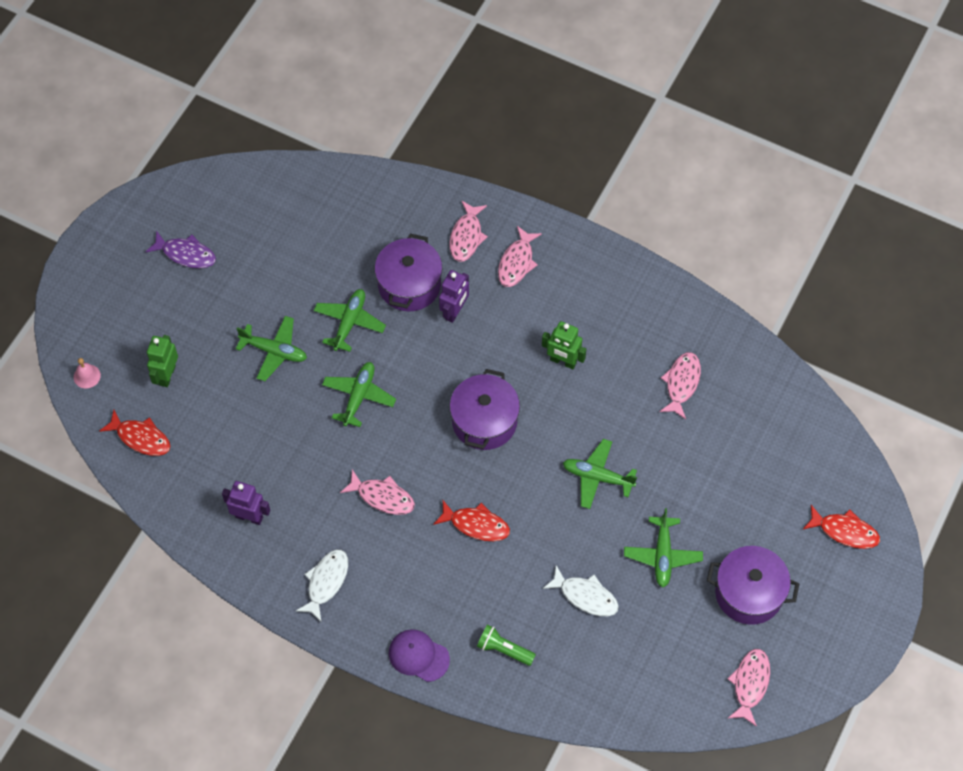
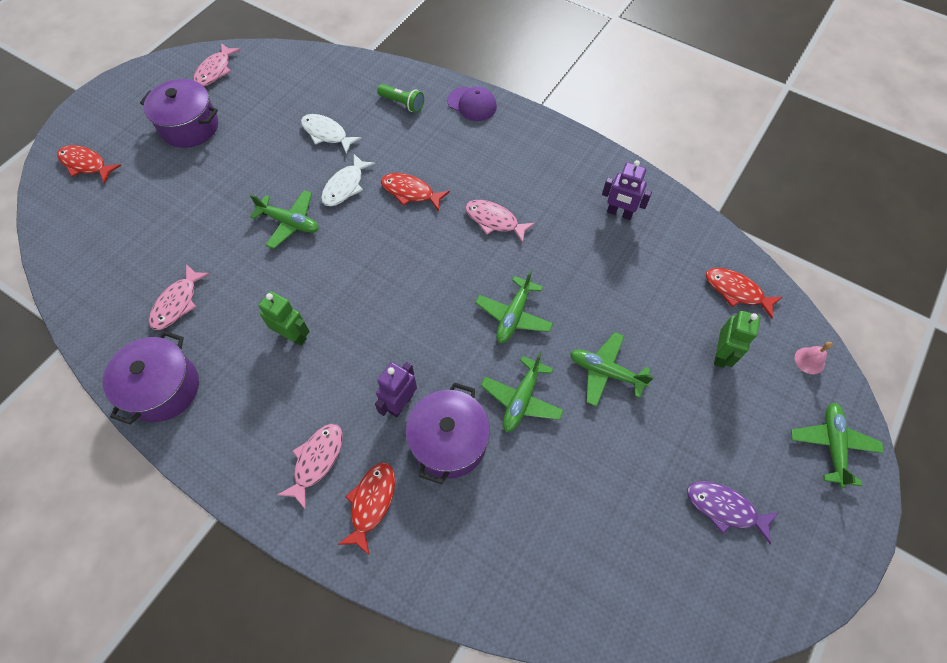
camera: 175 degrees left, 0 degrees up
(326, 582) = (547, 158): white fish -> white fish (345, 186)
(466, 237) = (371, 503): pink fish -> red fish
(484, 421) = (387, 281): purple pot -> purple pot (163, 388)
(662, 555) = (252, 158): green plane -> green plane (832, 445)

